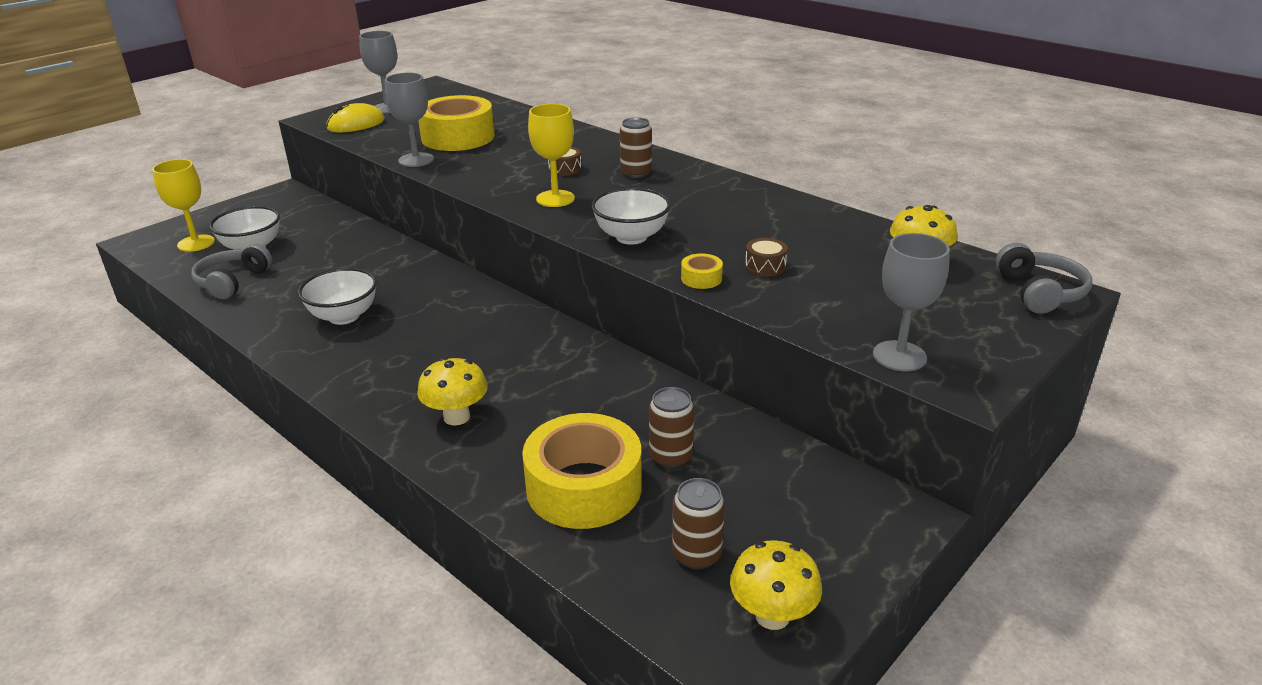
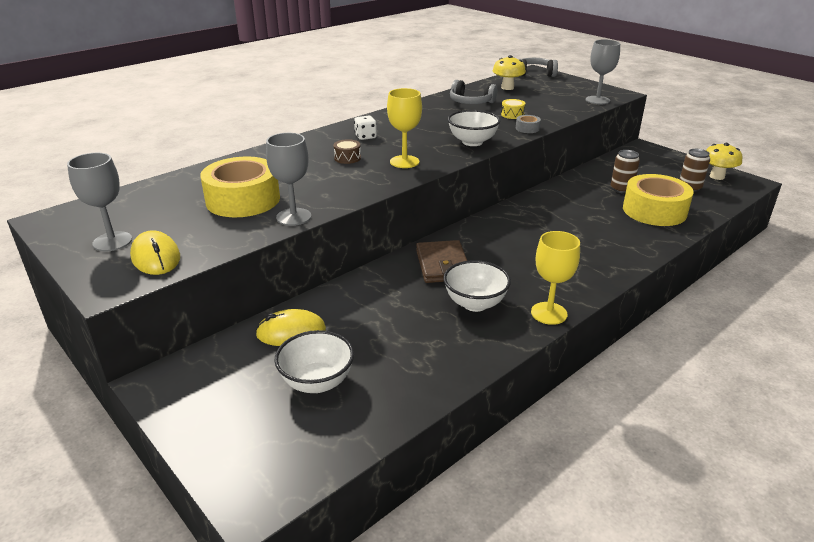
camera: 85 degrees left, 0 degrees up
(196, 243) = (285, 435): yellow goblet -> yellow goblet (549, 313)
(232, 282) = (397, 383): grey headphones -> grey headphones (471, 102)
(327, 230) = (291, 332): none -> yellow mouse
(429, 295) = (442, 265): none -> brown wallet
(456, 417) = (603, 248): yellow mushroom -> none
(636, 173) = (365, 137): brown can -> white dice
(701, 278) = (527, 128): yellow tape -> grey tape
(765, 266) = (512, 115): brown drum -> yellow drum

